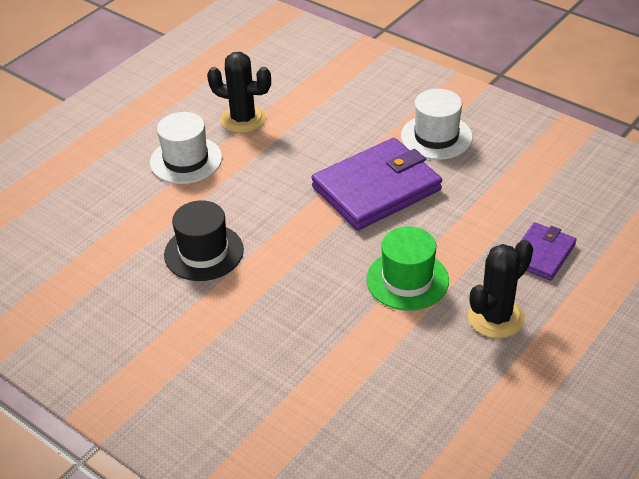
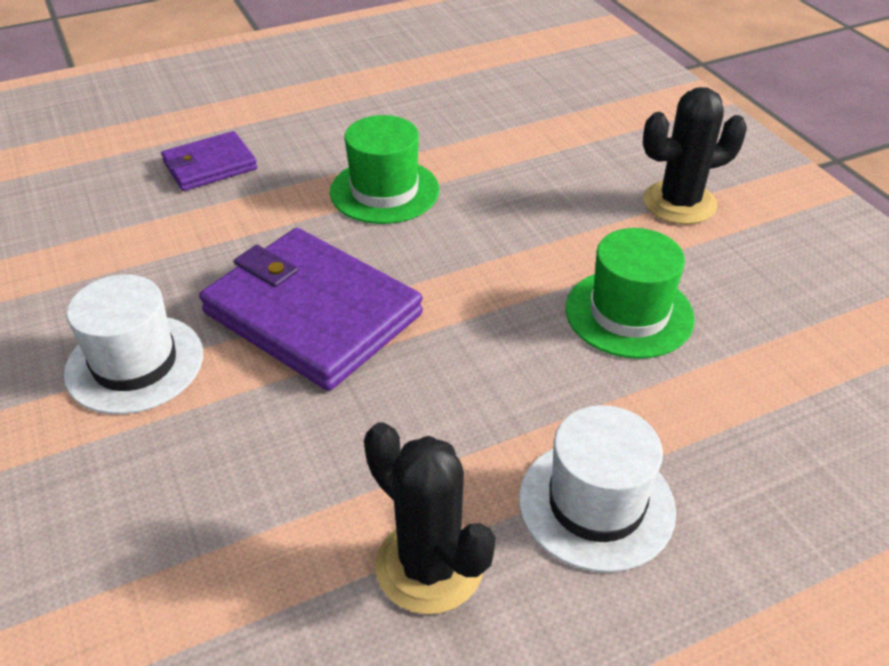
camera: 155 degrees left, 0 degrees up
(204, 252) = (629, 313): black hat -> green hat
(376, 188) = (312, 313): purple wallet -> purple wallet turned 45 degrees clockwise
(496, 317) = (329, 131): black cactus -> black cactus (679, 203)

